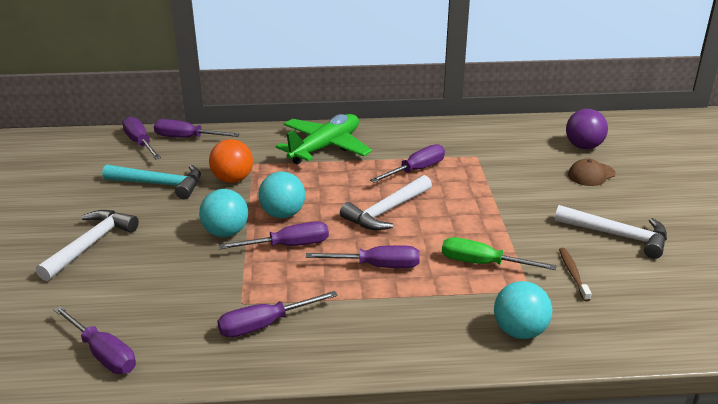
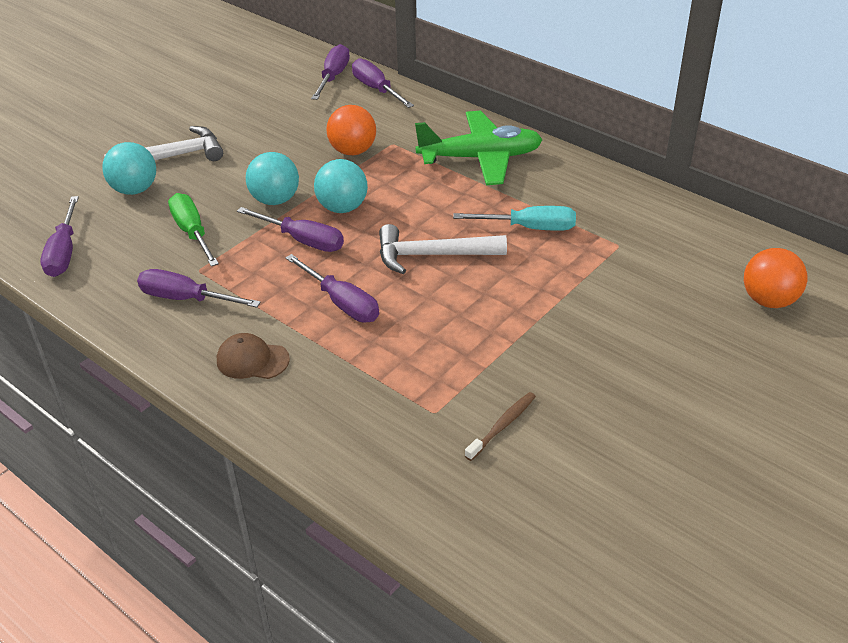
camera: 45 degrees right, 10 degrees up
(160, 184) = (292, 126): turquoise hammer -> none
(416, 170) = (529, 228): purple screwdriver -> turquoise screwdriver
(482, 263) = (434, 359): green screwdriver -> green screwdriver (192, 232)
(519, 331) = (360, 442): turquoise ball -> turquoise ball (135, 190)
(583, 146) = (768, 300): purple ball -> orange ball
(591, 174) = (717, 337): brown cap -> brown cap (252, 360)
(618, 236) = (622, 420): white hammer -> none

